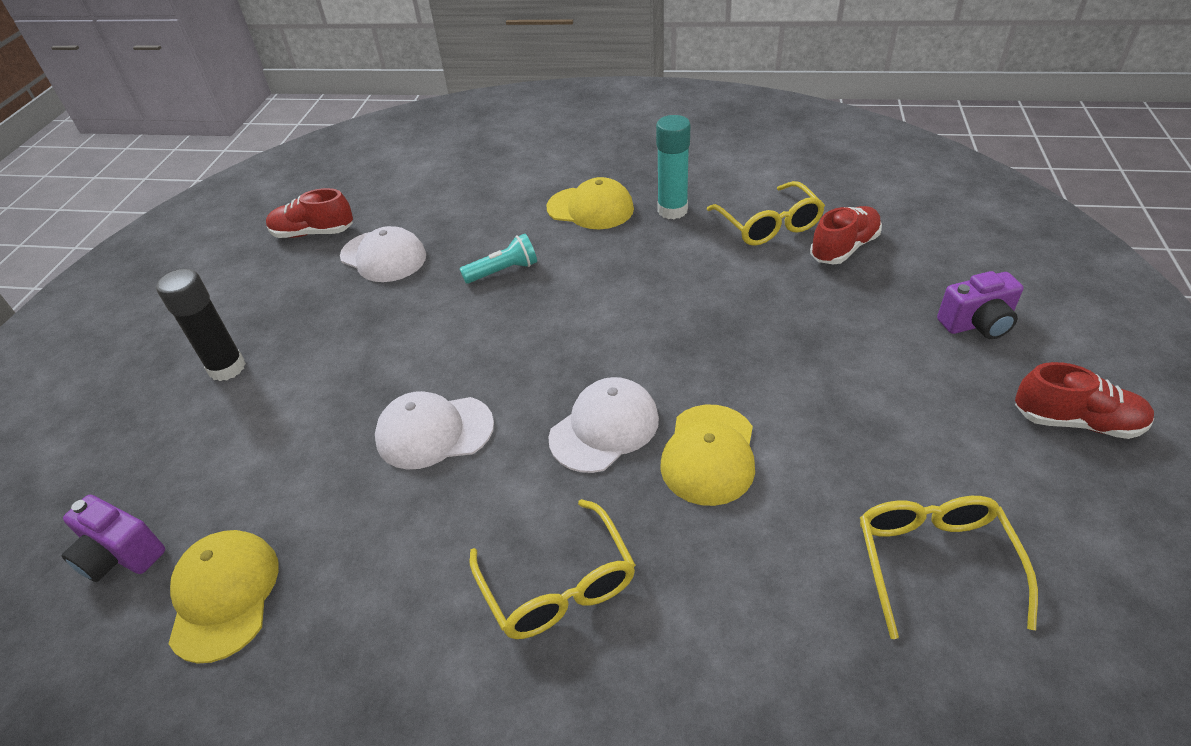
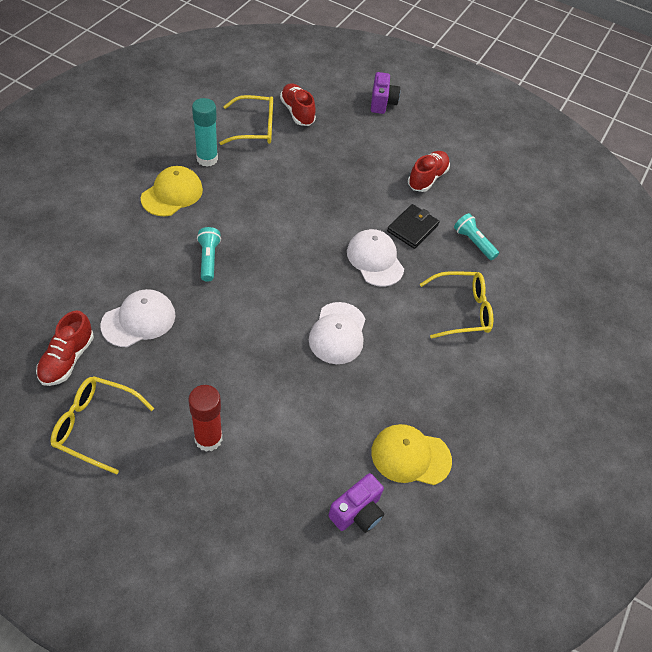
camera: 80 degrees left, 10 degrees up
(227, 368) = (208, 439): black glue stick -> red glue stick
(709, 454) = (412, 228): yellow cap -> black wallet
(742, 557) = (473, 242): none -> turquoise flashlight
(933, 562) = (499, 188): yellow glasses -> yellow glasses (95, 425)
(1076, 421) = (452, 111): red shoe -> red shoe (427, 178)

